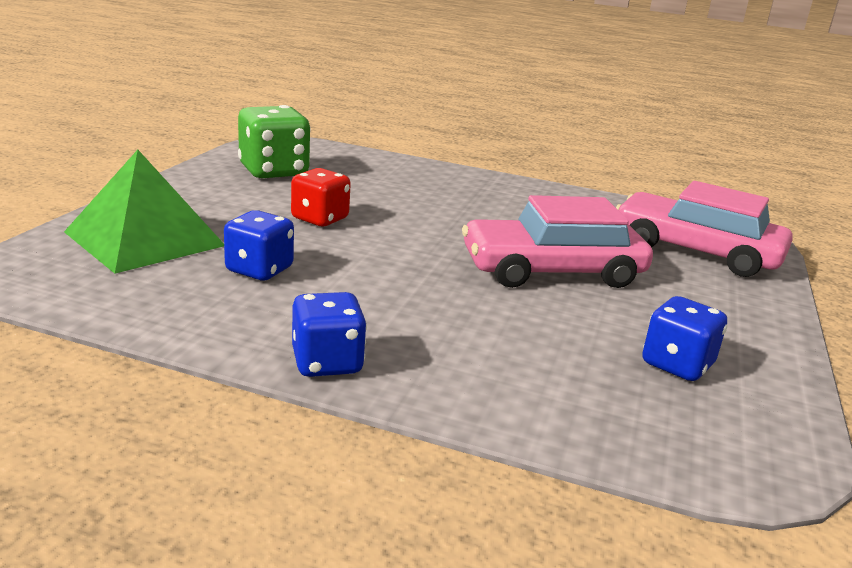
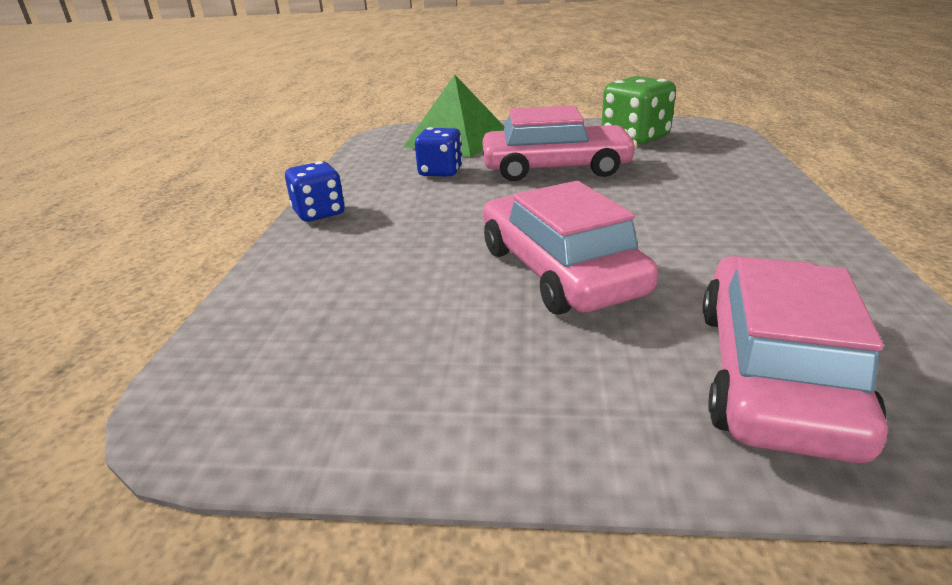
camera: 80 degrees right, 5 degrees up
(320, 219) = (555, 168): red dice -> pink car
(677, 364) = (378, 359): blue dice -> none

